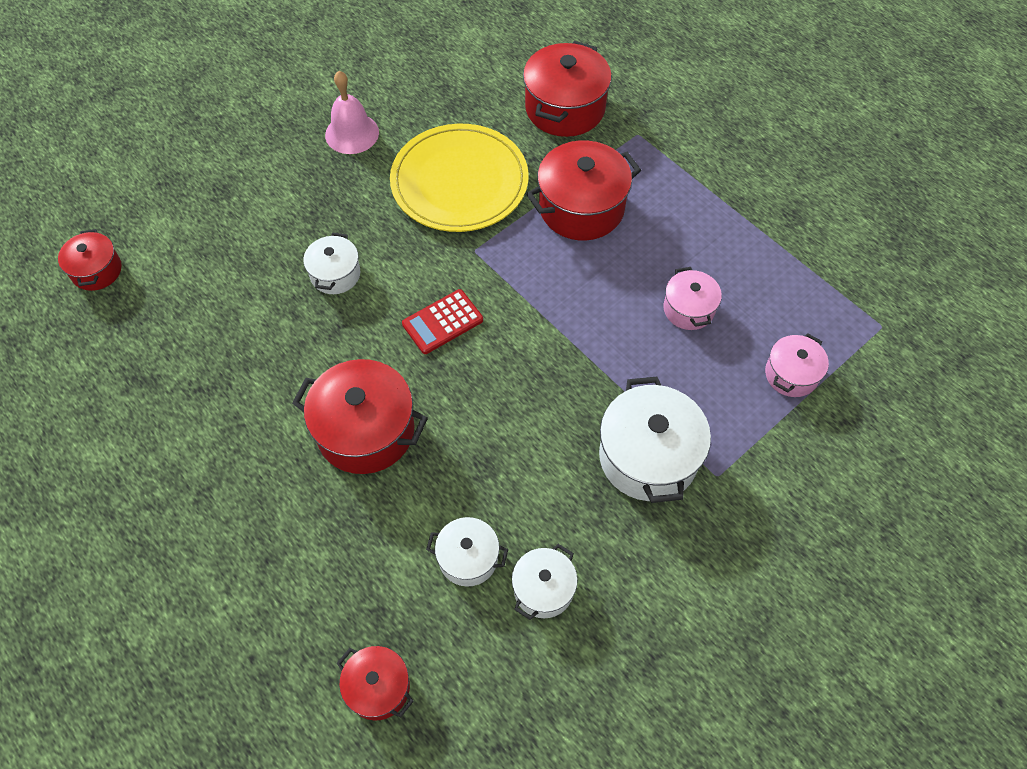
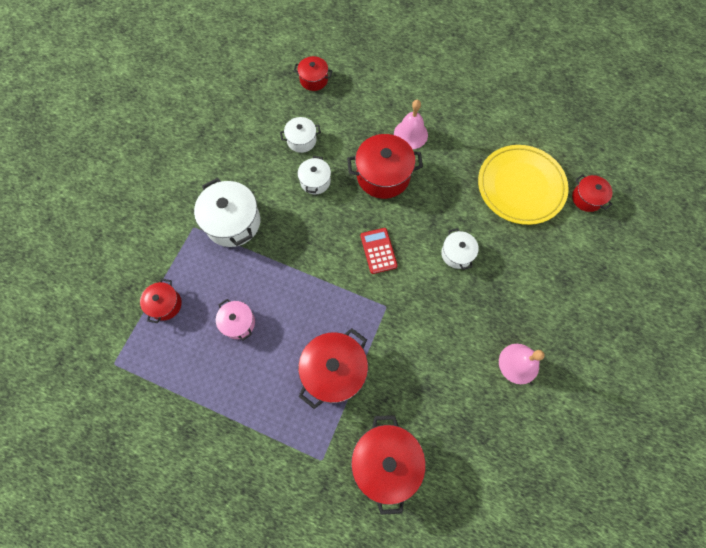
camera: 155 degrees right, 10 degrees up
(273, 484) = (410, 134): none -> pink bell
(442, 322) = (378, 251): red calculator -> red calculator turned 45 degrees counterclockwise
(459, 182) = (424, 355): yellow plate -> yellow plate (521, 186)
(543, 589) = (261, 141): white pot -> white pot (315, 181)
(791, 374) = (165, 304): pink pot -> red pot

